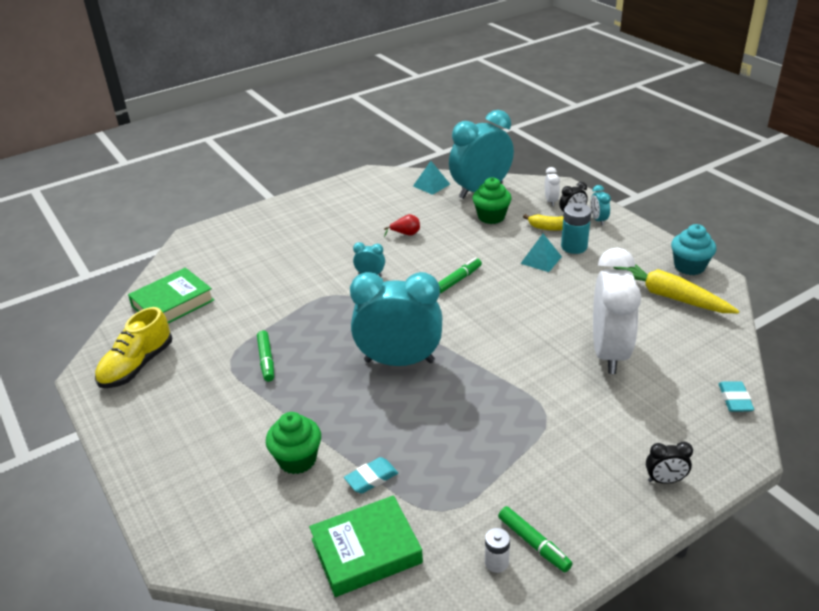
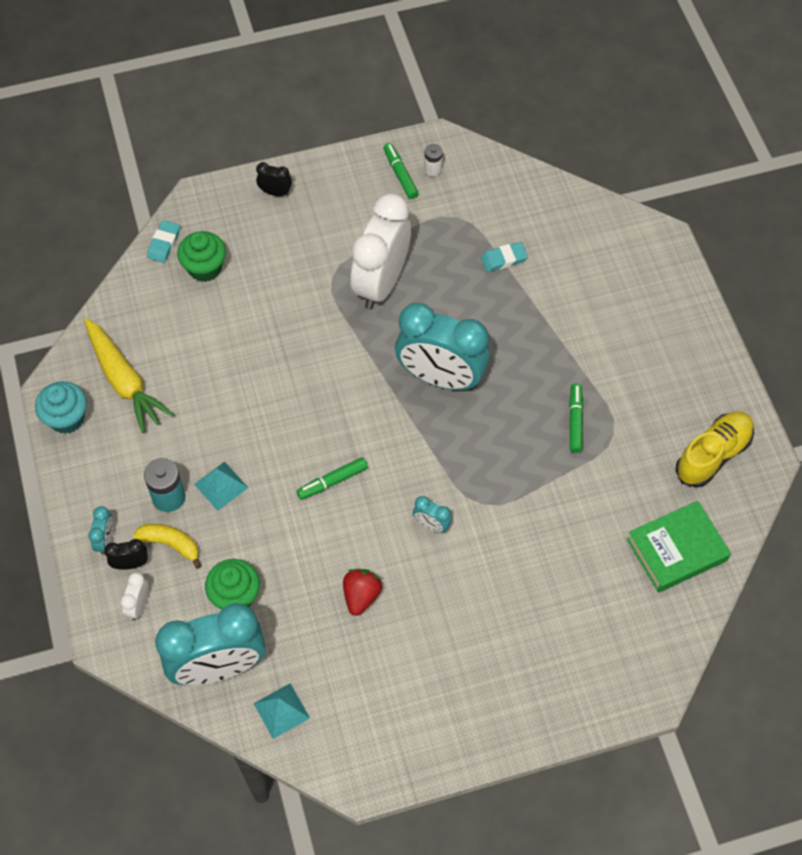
camera: 165 degrees left, 25 degrees up
(297, 460) = (562, 294): green cupcake -> green cupcake (205, 268)
(366, 551) = (523, 202): green book -> none
(406, 234) = (361, 596): red pear -> red strawberry
(609, 353) = (235, 326): white clock -> white clock (381, 283)

